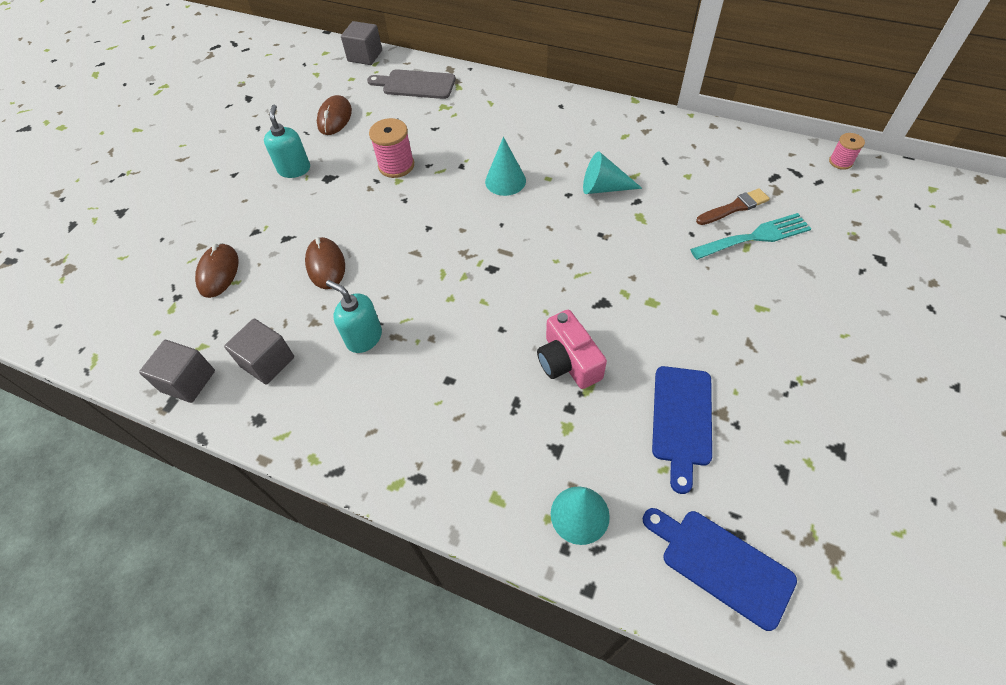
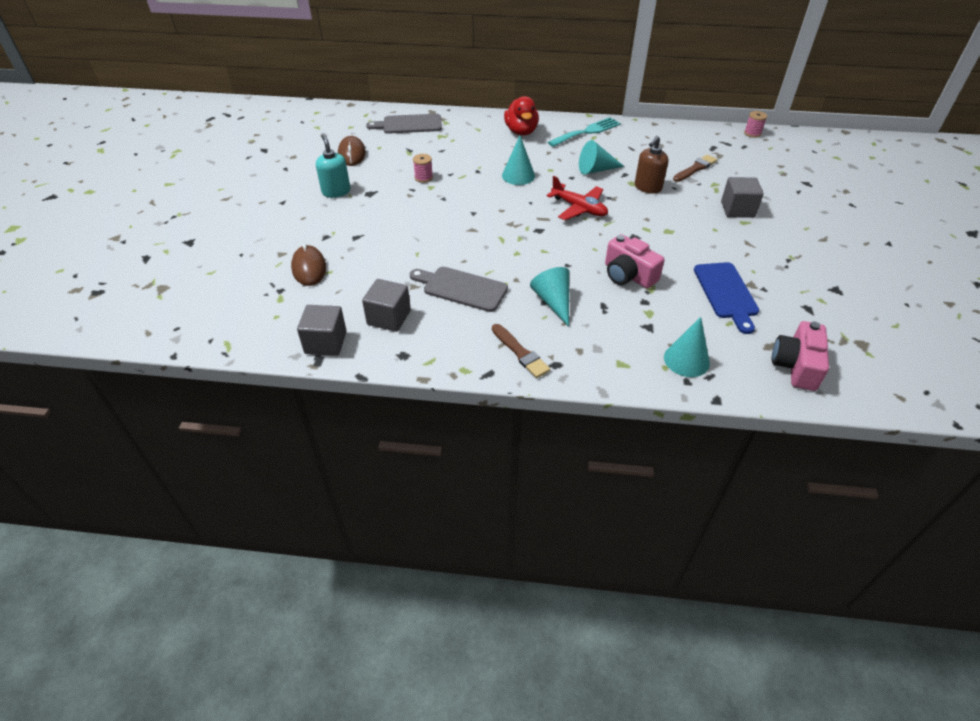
camera: 20 degrees left, 10 degrees down
(325, 265) = (401, 249): brown mouse -> none
(364, 337) = (461, 288): turquoise soap dispenser -> grey cutting board
(365, 56) = (354, 111): grey cube -> grey cube (737, 209)
(386, 450) = (520, 353): none -> brown brush
(396, 165) = (423, 178): pink spool -> pink spool, size x0.60
(459, 382) = (553, 302): none -> turquoise cone
(539, 114) = (521, 131): none -> red duck
(555, 244) = (579, 208): none -> red plane
(657, 227) = (647, 187): none -> brown soap dispenser
(721, 564) = (796, 366): blue cutting board -> pink camera
(755, 237) = (718, 183): turquoise fork -> turquoise fork (587, 132)

